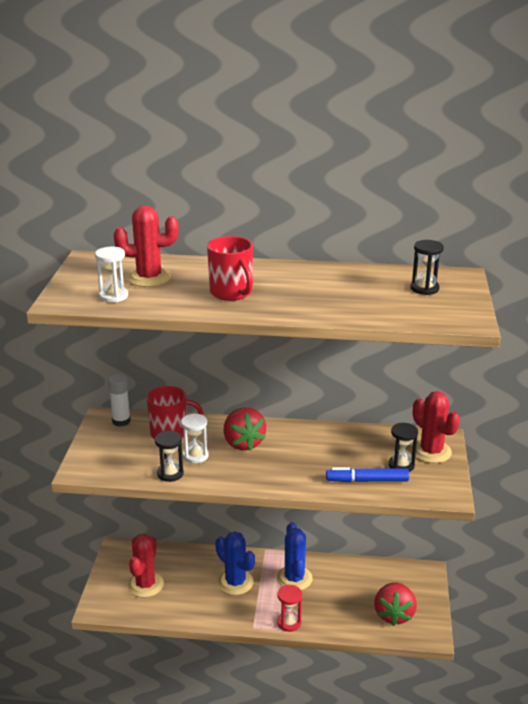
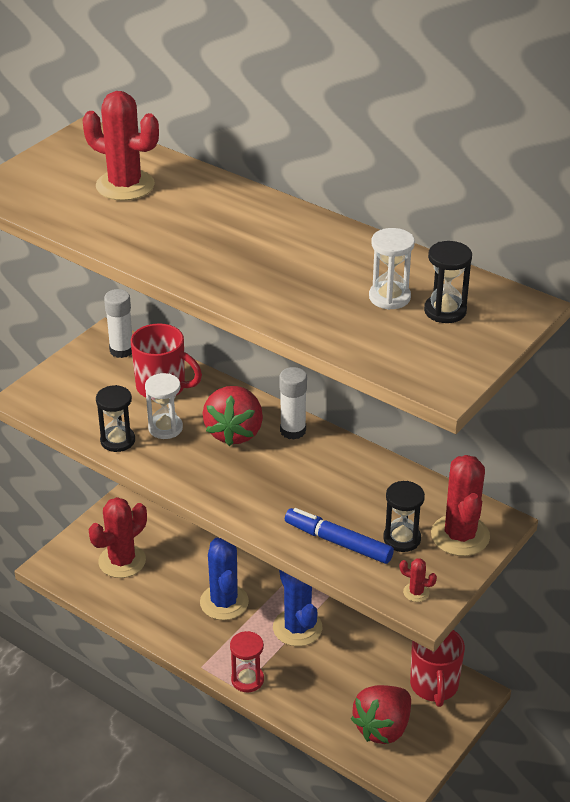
camera: 30 degrees right, 10 degrees up
(113, 296) = (59, 200): white hourglass -> white hourglass (389, 297)
(232, 293) = (195, 239): red mug -> red mug (434, 686)
(278, 430) = (293, 431): none -> white glue stick
(294, 578) = (297, 628): blue cactus -> blue cactus turned 45 degrees counterclockwise
(438, 490) = (416, 592): none -> red cactus

